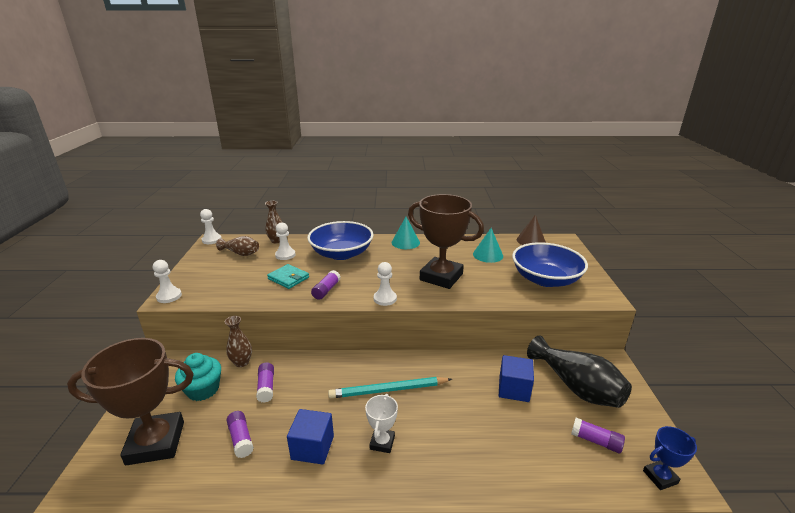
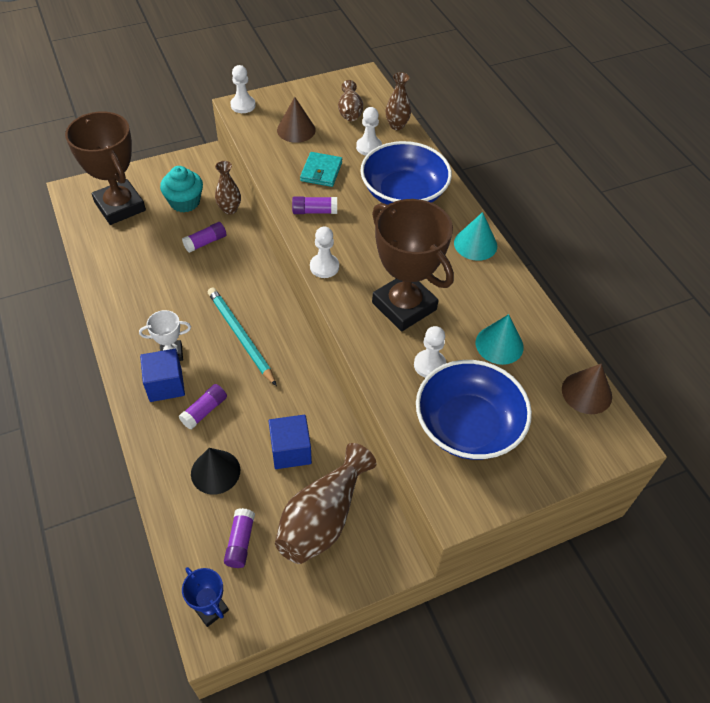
camera: 65 degrees right, 25 degrees up
(211, 240) = (364, 75): white pawn -> white pawn (429, 365)
(231, 278) = (296, 130): none -> brown cone
(241, 439) = (141, 255): purple glue stick -> purple glue stick (204, 411)
(312, 447) = (149, 306): blue cube -> blue cube (165, 385)
(441, 277) = (404, 306): brown trophy -> brown trophy turned 45 degrees counterclockwise
(524, 441) = (215, 471): none -> black cone
(576, 387) = (323, 518): black vase -> brown vase

